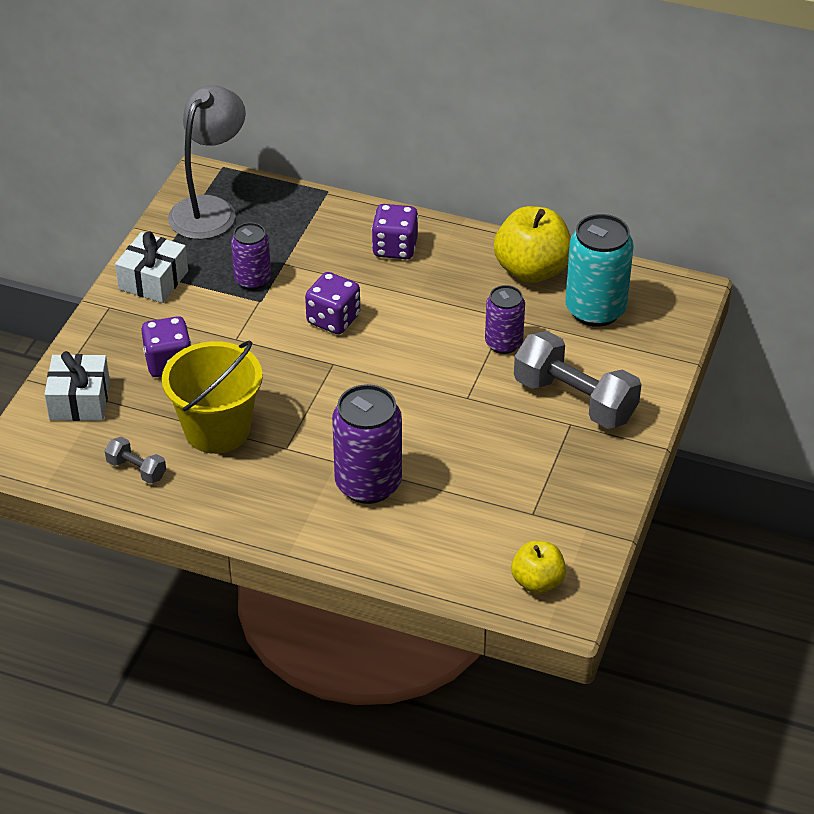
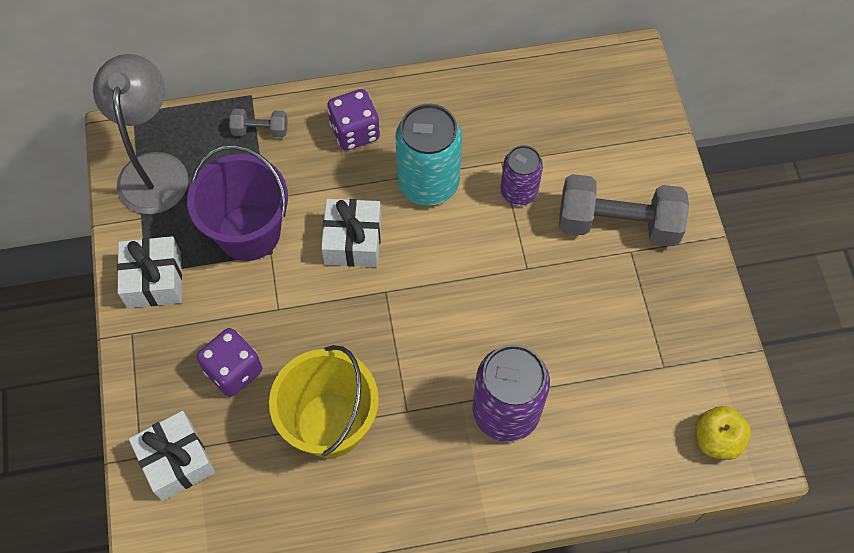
camera: 30 degrees left, 20 degrees up
(136, 469) = (286, 513): grey dumbbell -> grey dumbbell (260, 130)
(252, 280) = (249, 232): purple can -> purple bucket
(333, 319) = (353, 241): purple dice -> white gift
(532, 270) = (490, 98): yellow apple -> none
(595, 310) = (571, 116): turquoise can -> turquoise can (428, 183)

